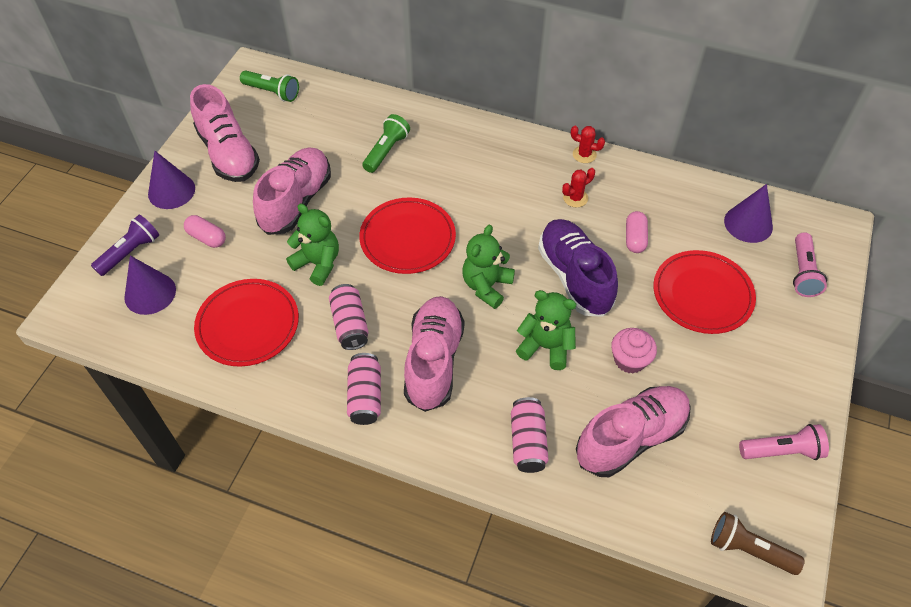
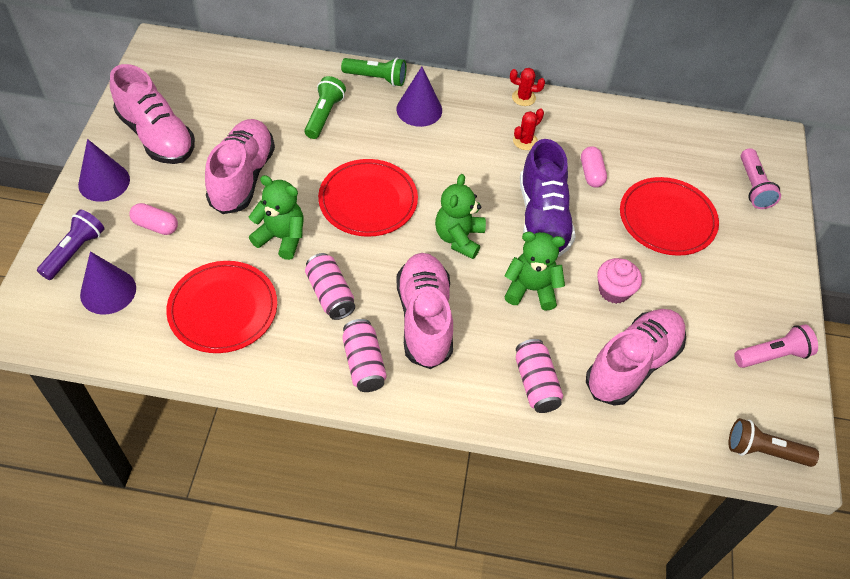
camera: 15 degrees left, 0 degrees up
(272, 92) = (188, 67): green flashlight -> green flashlight (376, 78)
(574, 277) = (543, 218): purple shoe -> purple shoe turned 150 degrees counterclockwise
(748, 224) = (693, 147): purple cone -> purple cone (419, 109)

